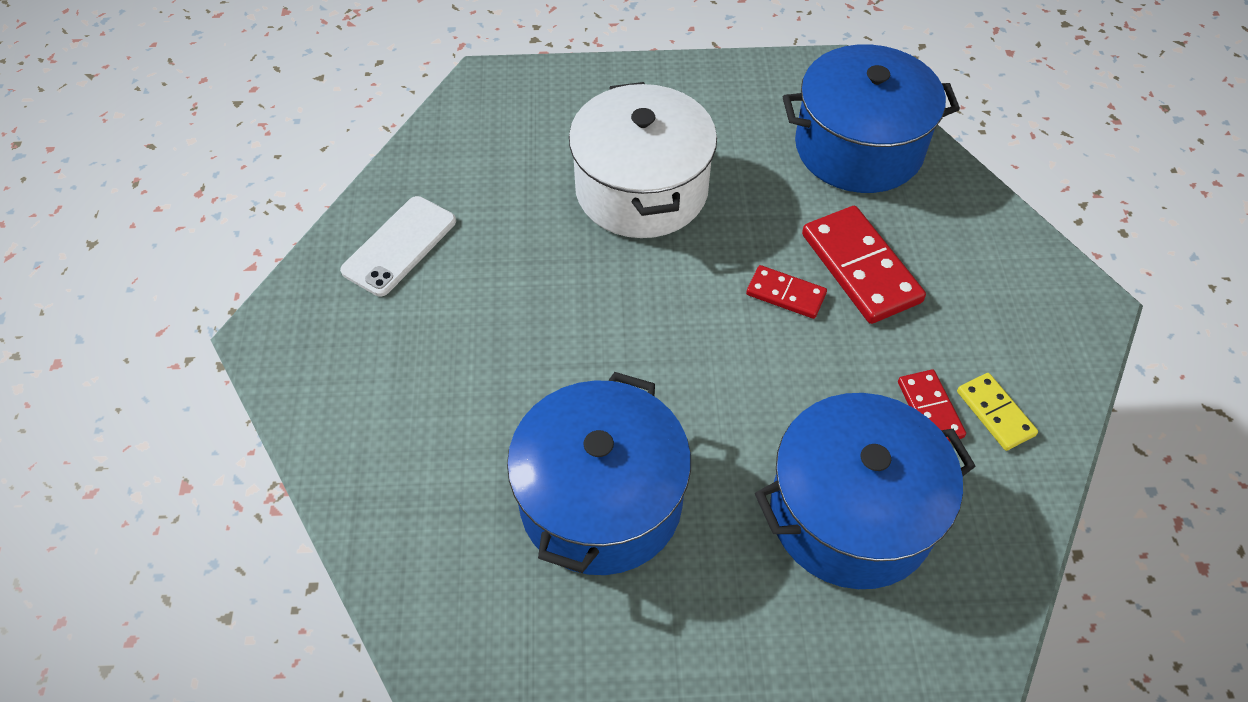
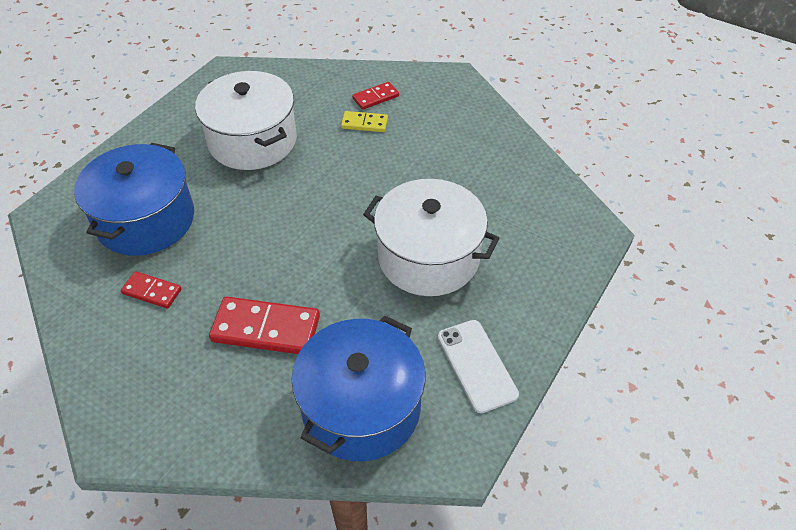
camera: 125 degrees right, 5 degrees down
(400, 246) = (473, 137): white phone -> white phone (476, 365)
(600, 500) = (252, 140): blue pot -> white pot
(786, 294) = (286, 278): red domino -> red domino (375, 97)
(995, 413) = (115, 320): yellow domino -> yellow domino (364, 123)

